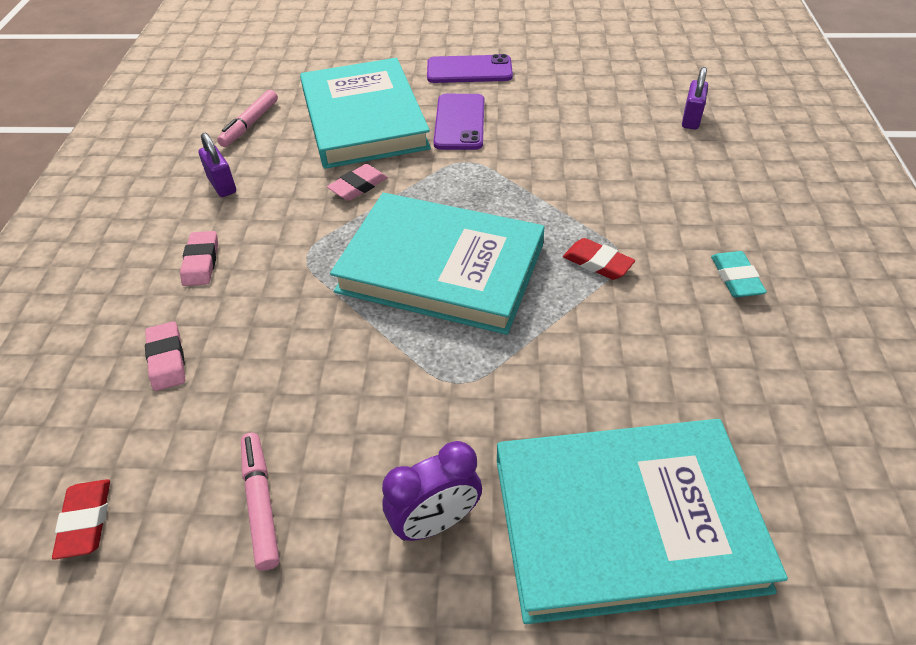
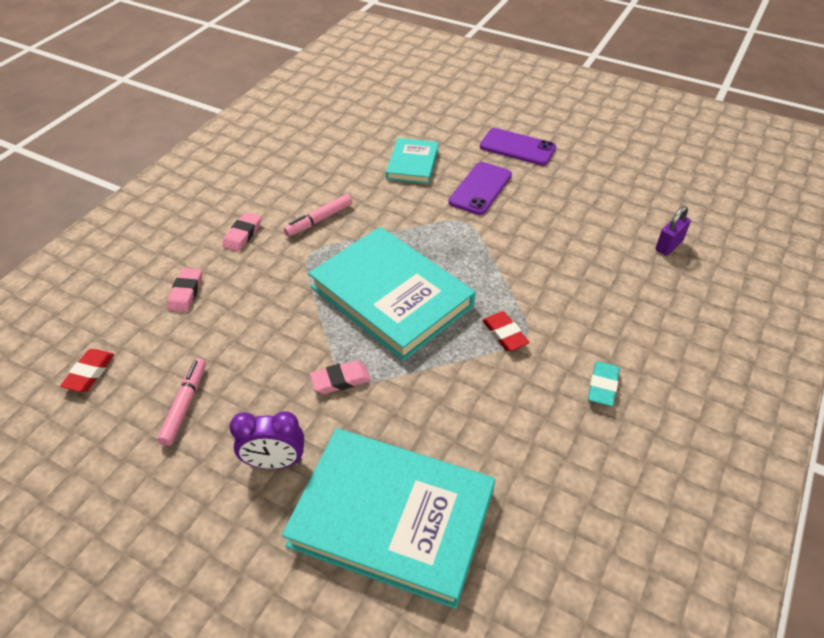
camera: 25 degrees right, 0 degrees up
(222, 185) = (287, 184): purple padlock -> none
(250, 124) = (332, 143): pink marker -> pink marker (319, 220)
(358, 186) = (375, 215): pink eraser -> pink eraser (340, 380)
(364, 119) = (413, 164): turquoise book -> turquoise book, size x0.52

